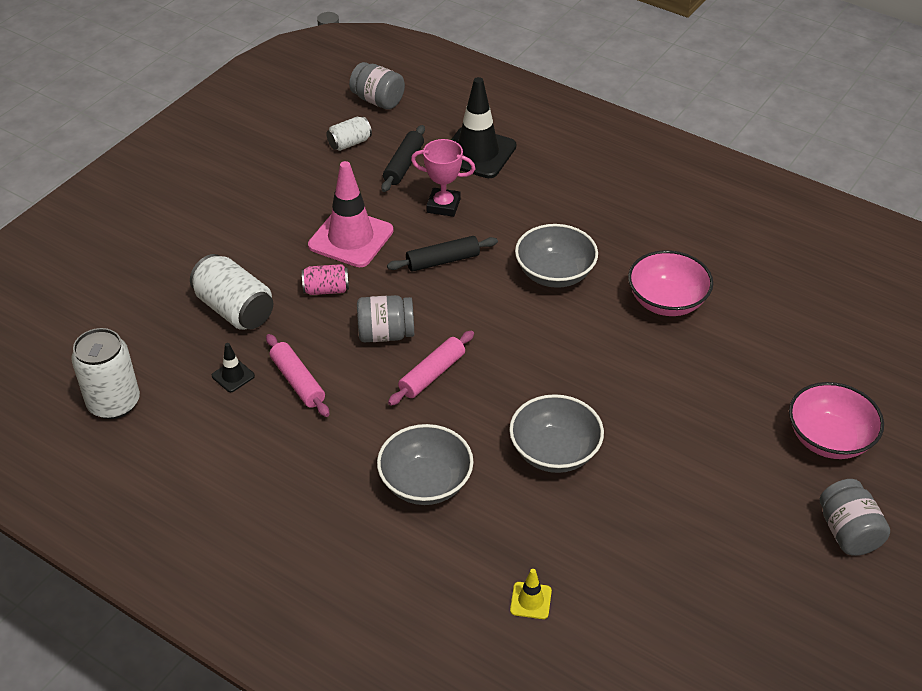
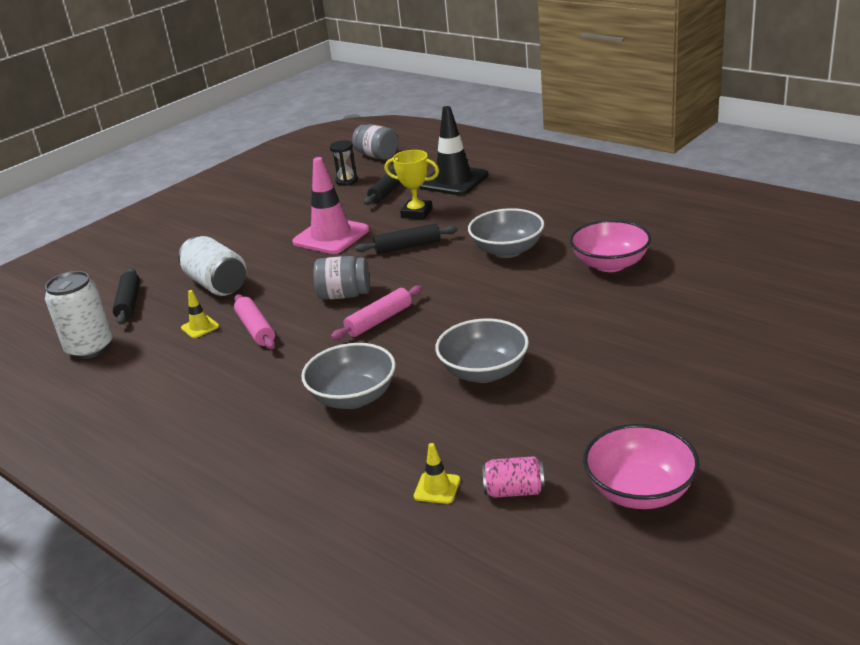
camera: 10 degrees right, 15 degrees down
(138, 334) = (129, 303): none -> black rolling pin
(233, 376) = (200, 327): black traffic cone -> yellow traffic cone
(326, 289) = (300, 269): pink can -> pink can (514, 491)
(349, 143) = (346, 181): white can -> black hourglass
(443, 205) = (416, 213): pink trophy -> yellow trophy
(829, 439) = (767, 355): pink bowl -> pink bowl (640, 491)
(848, 532) = (786, 428): grey jar -> none

